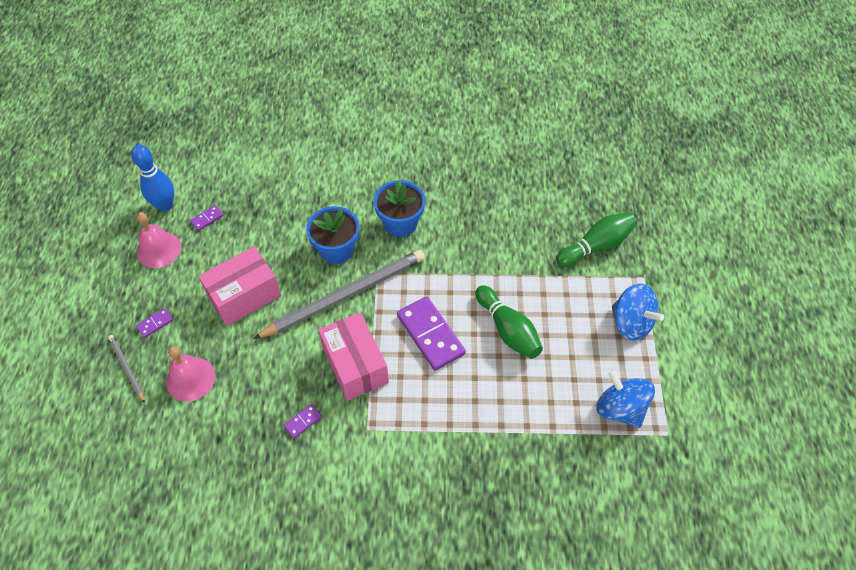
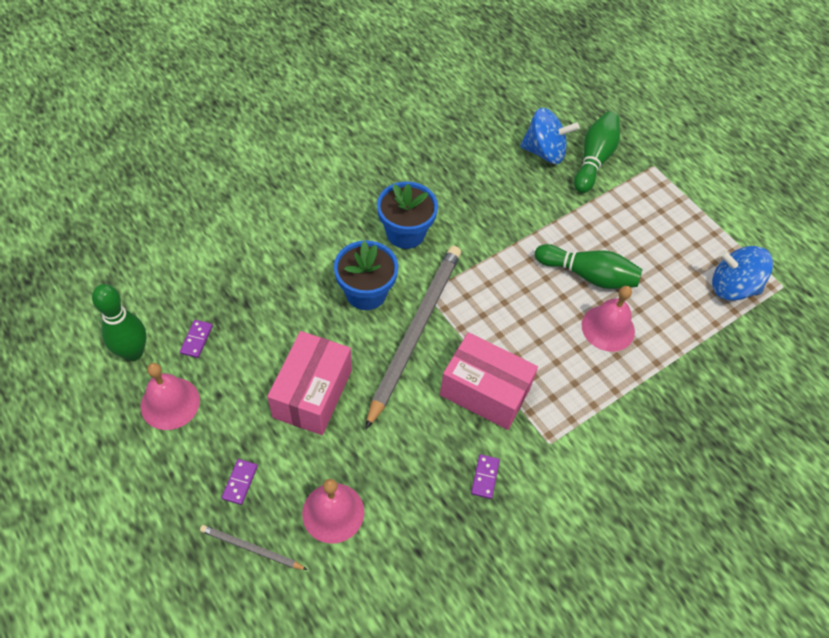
camera: 40 degrees left, 0 degrees up
(165, 205) = (133, 352): blue bowling pin -> green bowling pin
(430, 334) = (527, 320): purple domino -> none
(486, 377) = (608, 328): none -> pink bell
(631, 323) = (678, 210): blue spinning top -> blue spinning top (544, 152)

